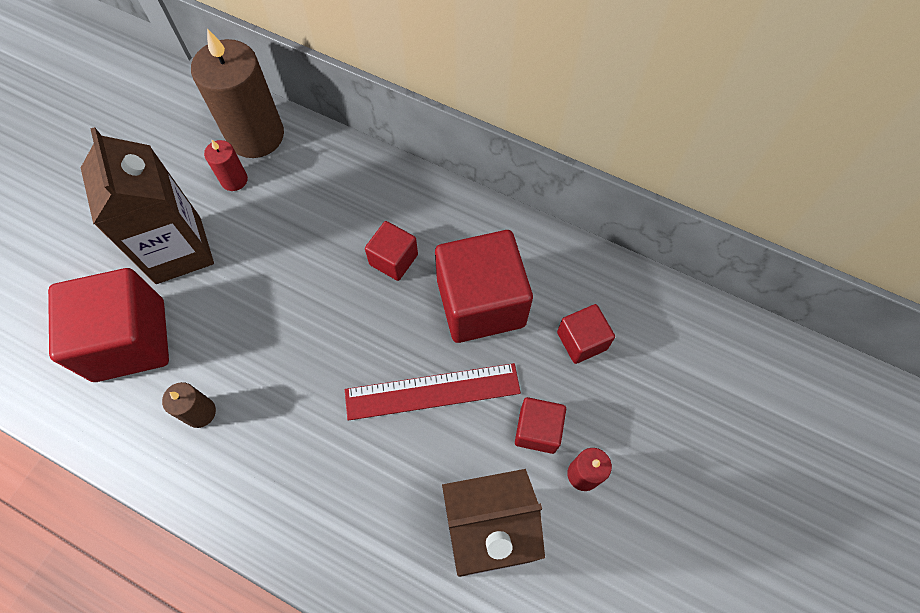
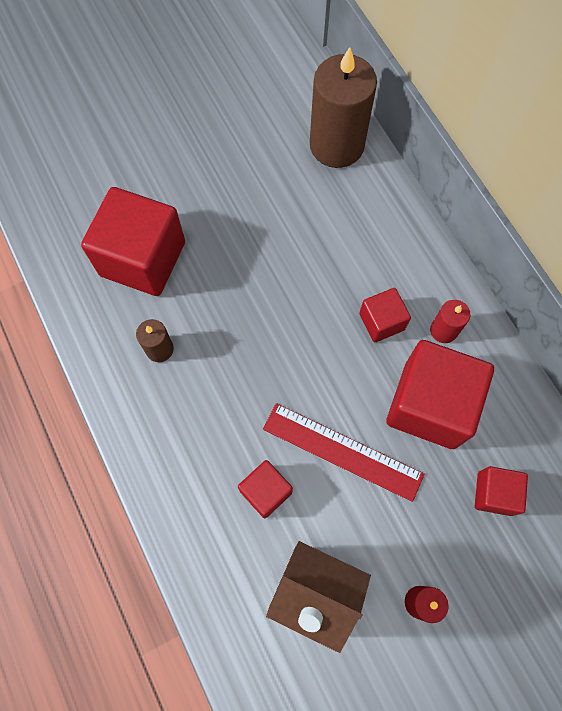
camera: 35 degrees right, 5 degrees up
(178, 250) = (219, 208): brown carton -> none
(234, 180) = (296, 174): red candle -> red candle (443, 330)
(537, 430) = (406, 541): red cube -> red cube (266, 491)

